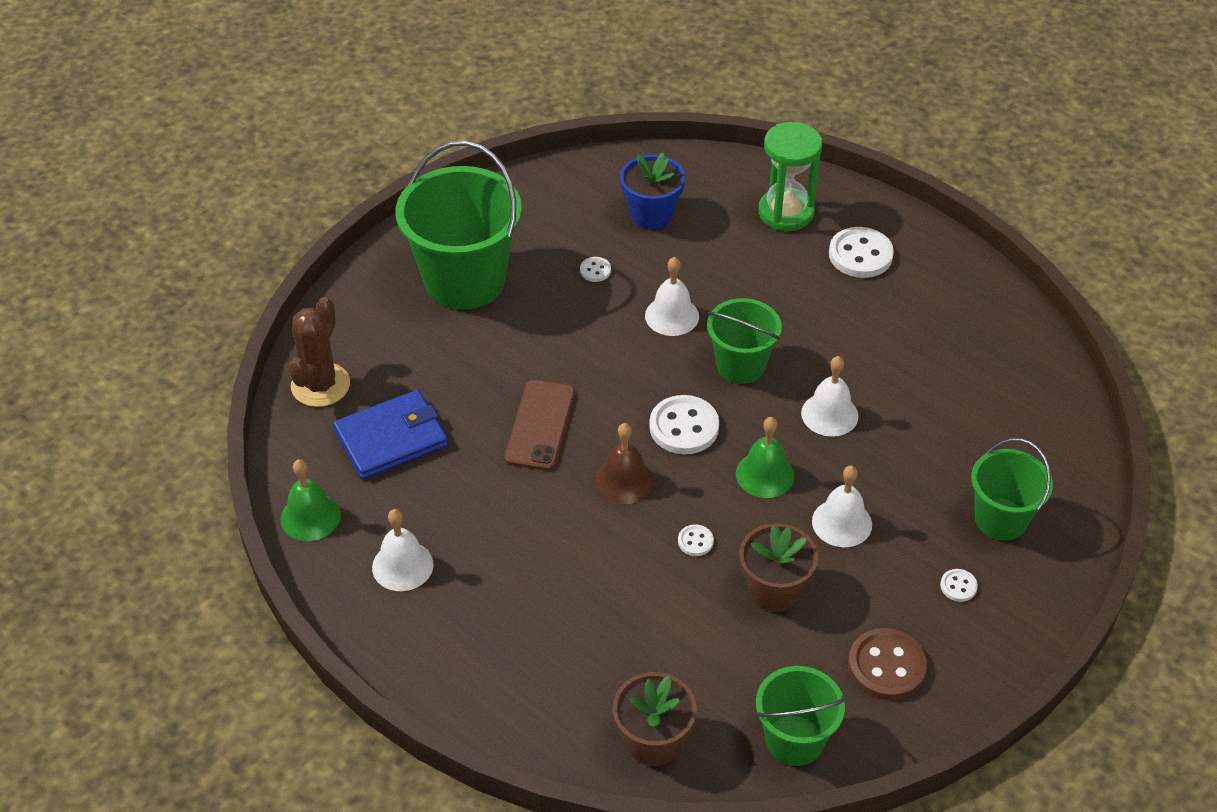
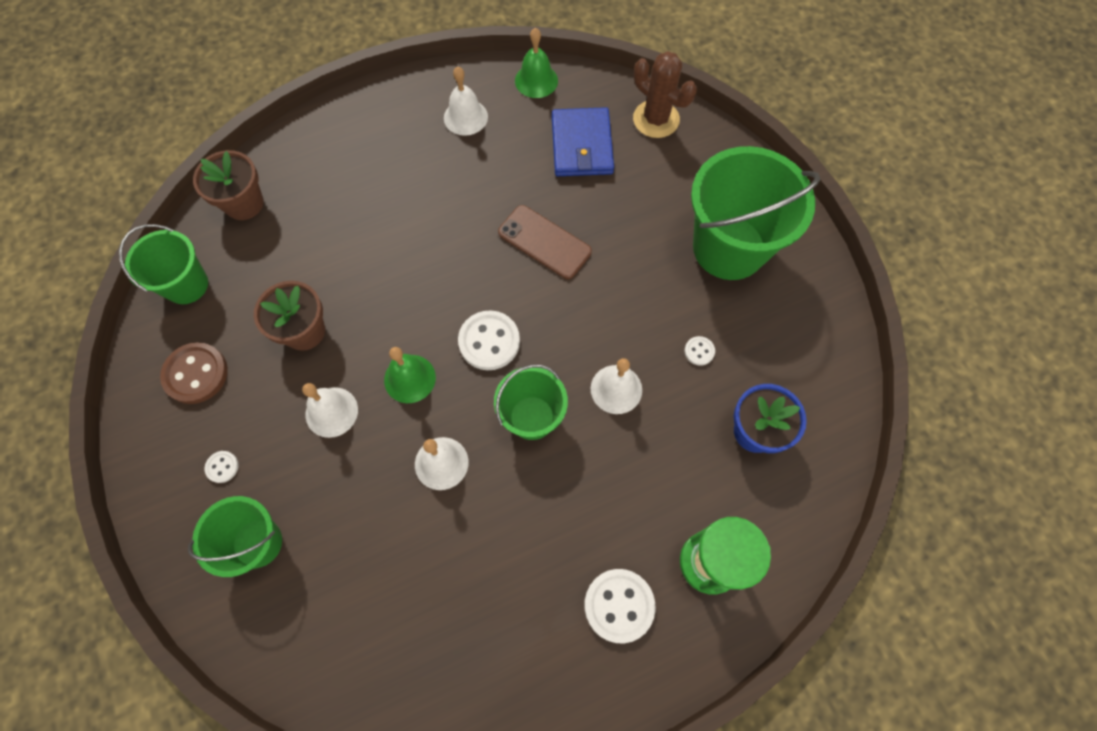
camera: 115 degrees right, 20 degrees up
(624, 480) = (461, 276): brown bell -> none
(695, 541) = (378, 299): white button -> none

